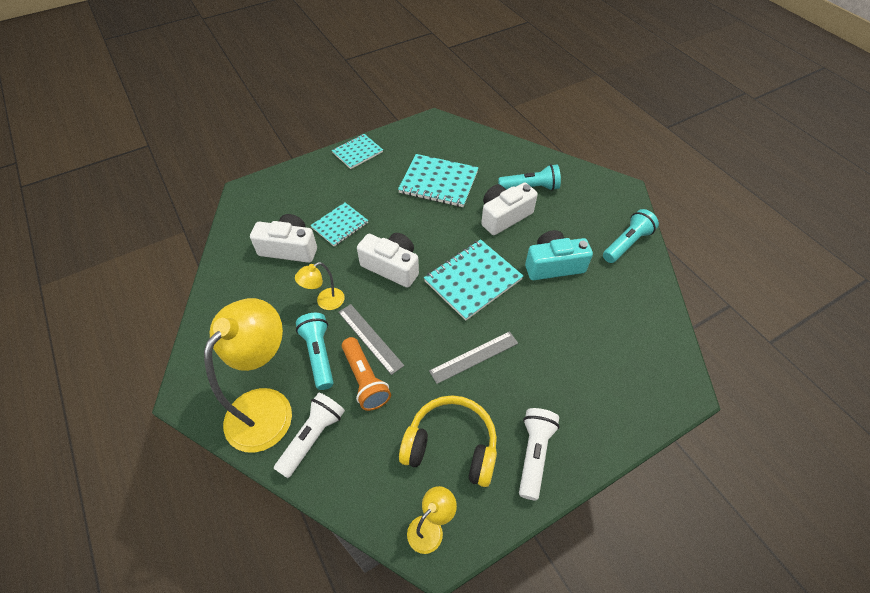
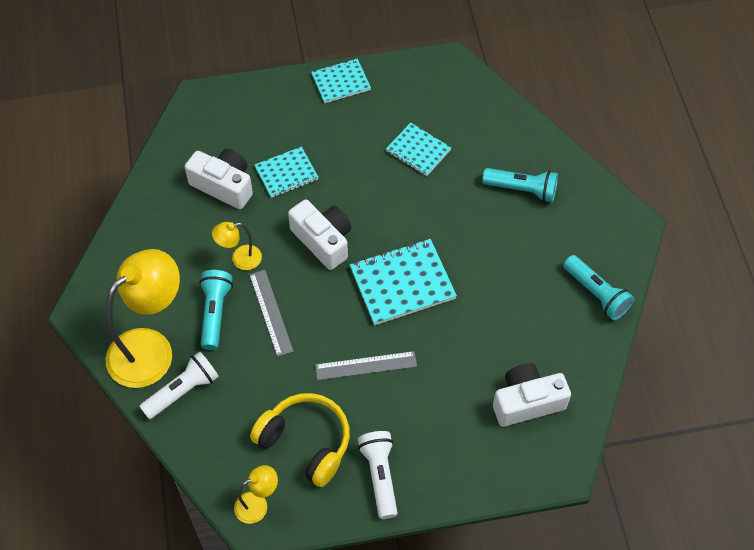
camera: 20 degrees right, 5 degrees up
(365, 380) = (250, 353): orange flashlight -> none
(438, 182) = (418, 151): turquoise notebook -> turquoise notebook, size x0.63
(504, 216) = (473, 217): white camera -> white camera (527, 402)
(534, 454) = (380, 476): white flashlight -> white flashlight turned 45 degrees counterclockwise
(553, 265) = (498, 293): turquoise camera -> none
(626, 243) = (596, 294): turquoise flashlight -> turquoise flashlight turned 75 degrees clockwise

